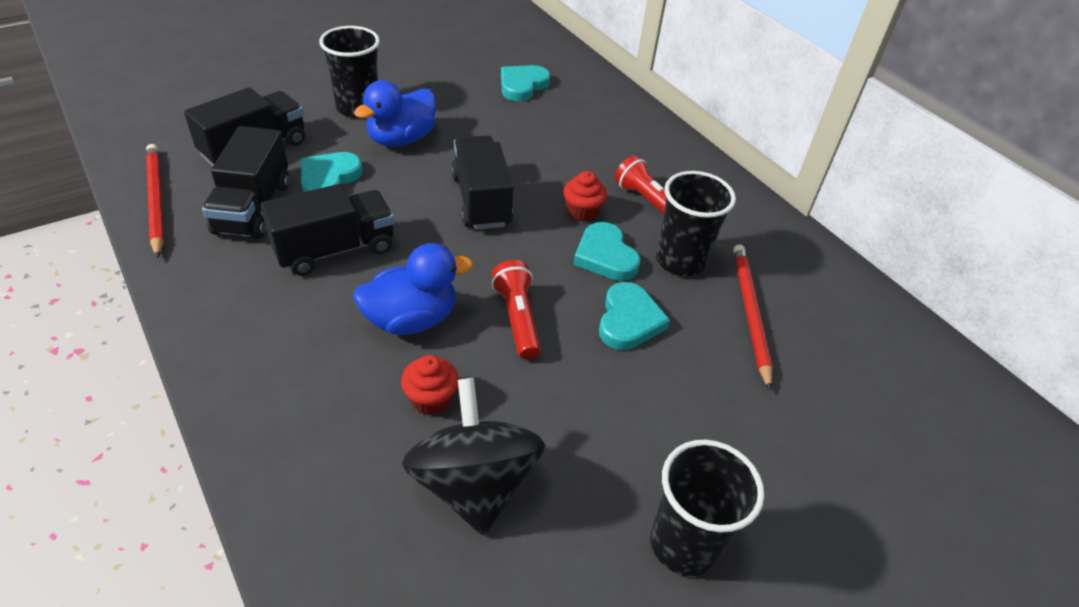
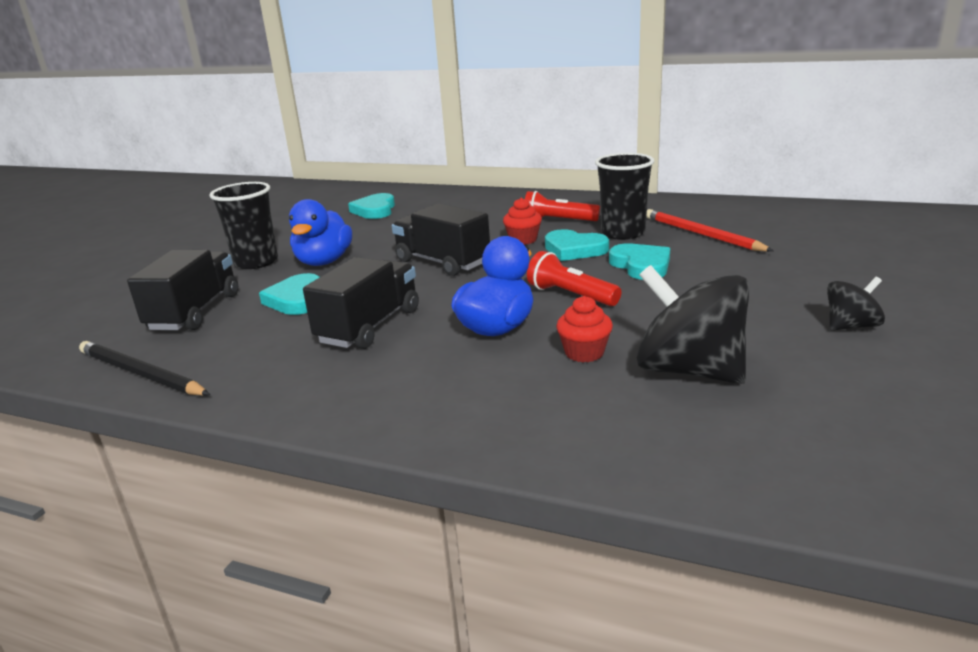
camera: 30 degrees left, 20 degrees down
(156, 201) = (141, 374): red pencil -> black pencil
(253, 208) = (253, 338): black truck -> none
(684, 544) = (851, 326): black cup -> black spinning top

